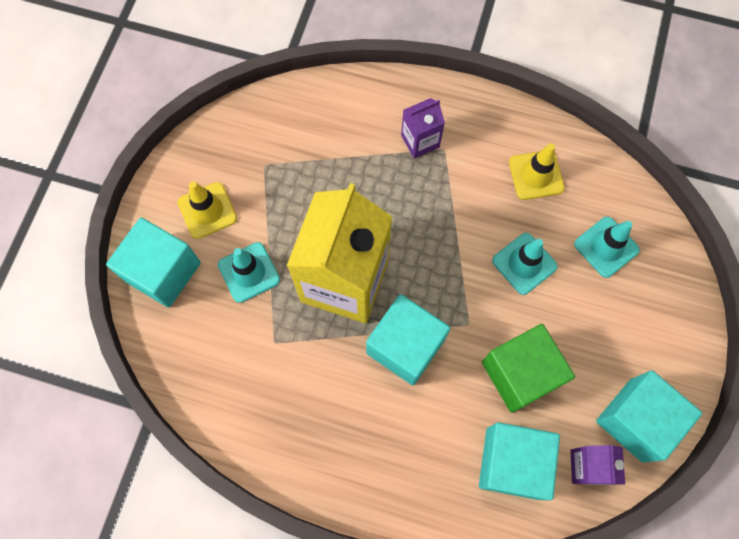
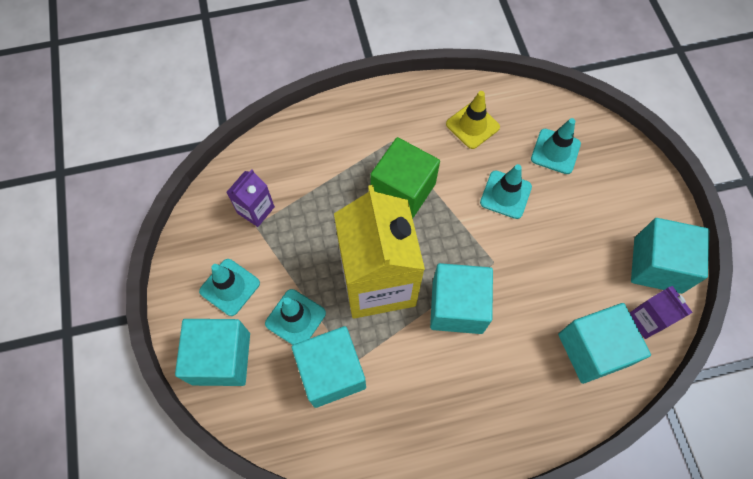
camera: 30 degrees left, 5 degrees down
(207, 210) = (230, 287): yellow traffic cone -> turquoise traffic cone
(251, 340) = (331, 372): none -> turquoise cube
(420, 141) = (370, 144): purple carton -> purple carton (256, 210)
(520, 373) = (555, 278): green cube -> green cube (403, 190)

